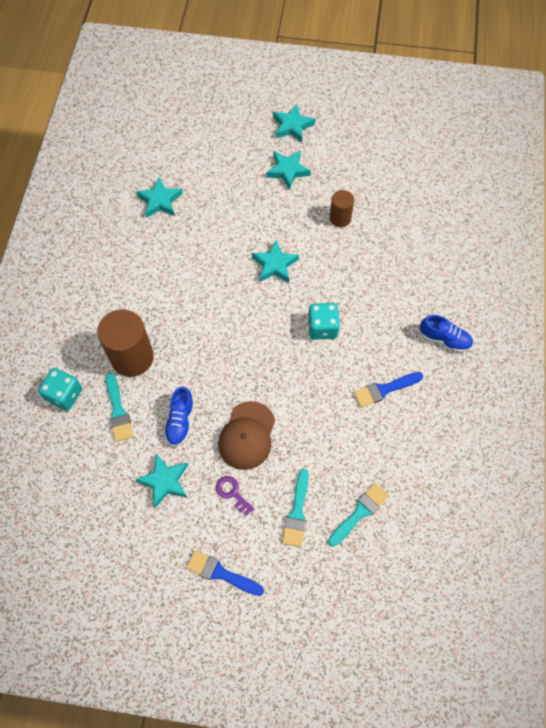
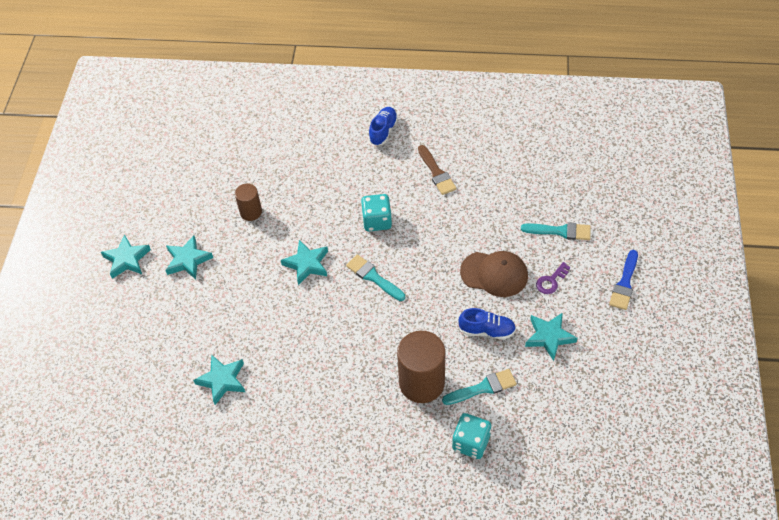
camera: 90 degrees left, 10 degrees down
(360, 512) = (552, 187): turquoise brush -> turquoise brush (373, 277)
(384, 389) = (436, 173): blue brush -> brown brush

